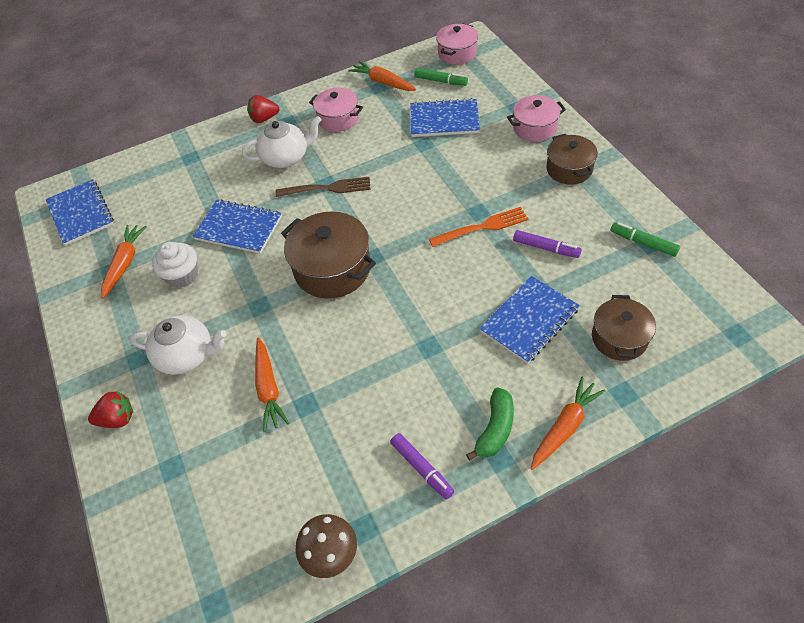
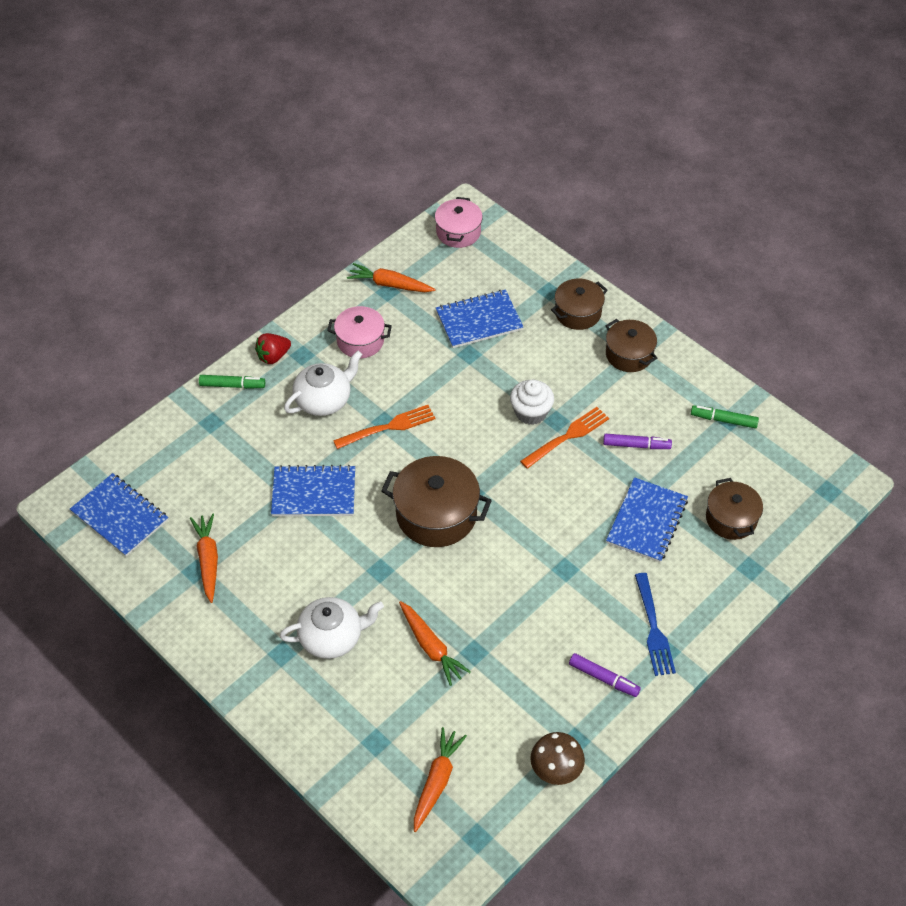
camera: 25 degrees left, 0 degrees up
(117, 419) = (296, 714): red strawberry -> none
(182, 275) = (280, 558): white cupcake -> white cupcake (531, 412)
(327, 188) = (388, 427): brown fork -> orange fork
(440, 81) = (454, 272): green marker -> green marker (232, 385)
(495, 429) = (653, 627): green banana -> blue fork
(534, 128) = (578, 313): pink pot -> brown pot
(565, 427) = (711, 610): orange carrot -> orange carrot (437, 781)

